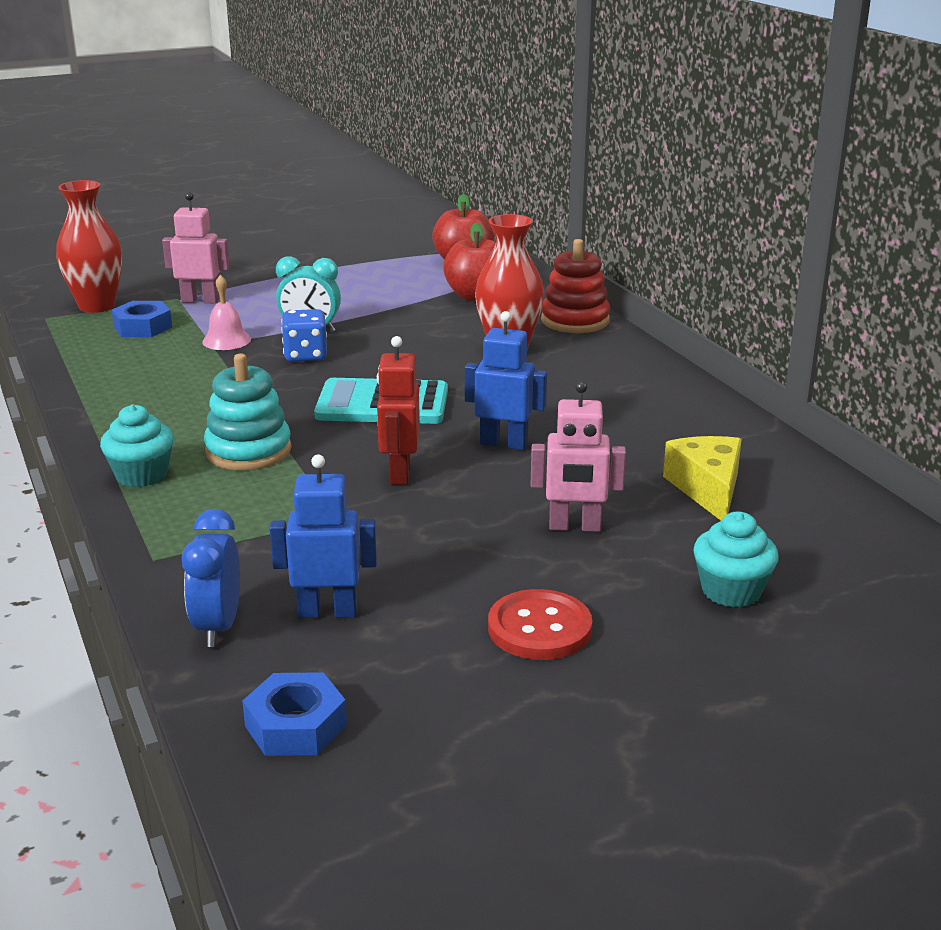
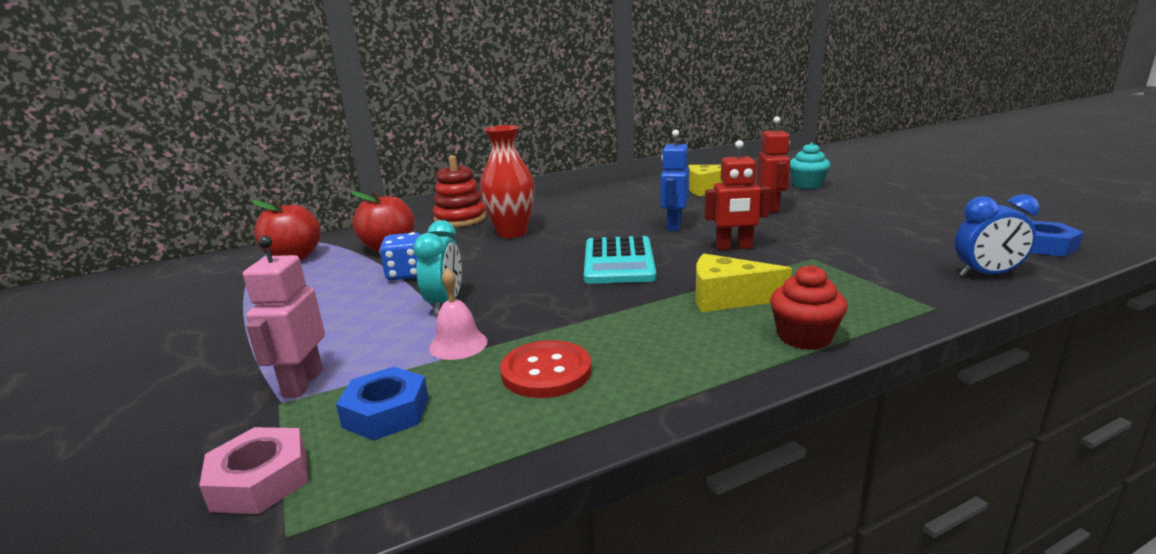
camera: 90 degrees left, 5 degrees down
(97, 306) = (260, 480): red vase -> pink nut
(141, 475) = (804, 337): turquoise cupcake -> red cupcake
(248, 451) = (727, 298): turquoise stacking toy -> yellow cheese
(305, 355) = (511, 299): blue dice -> blue dice (407, 274)
(327, 611) = (927, 250): blue robot -> none
(539, 628) = (880, 210): red button -> red button (546, 372)
(575, 527) = (770, 208): pink robot -> red robot

